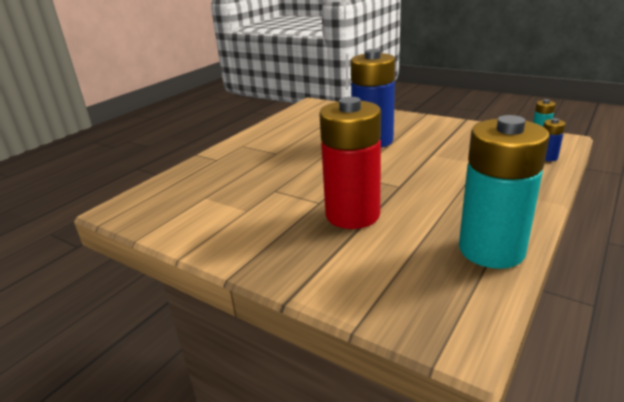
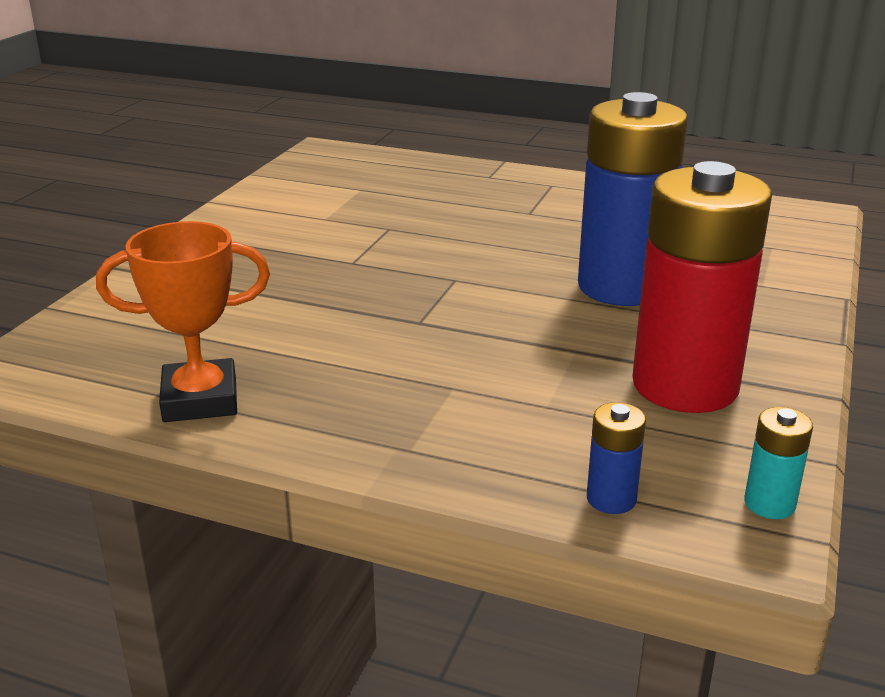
camera: 75 degrees right, 0 degrees up
(352, 215) = (312, 288): red battery -> red battery (685, 386)
(491, 250) = (200, 400): turquoise battery -> orange trophy

